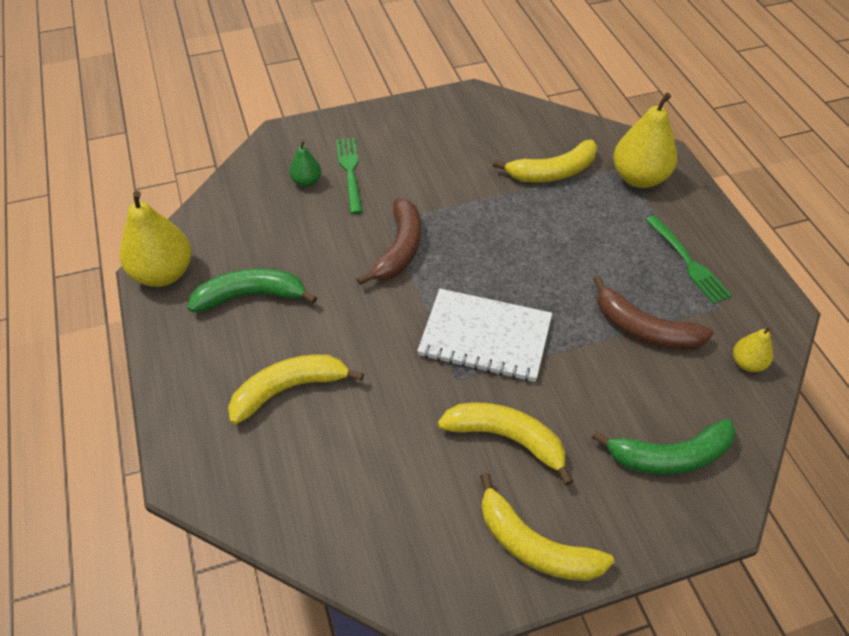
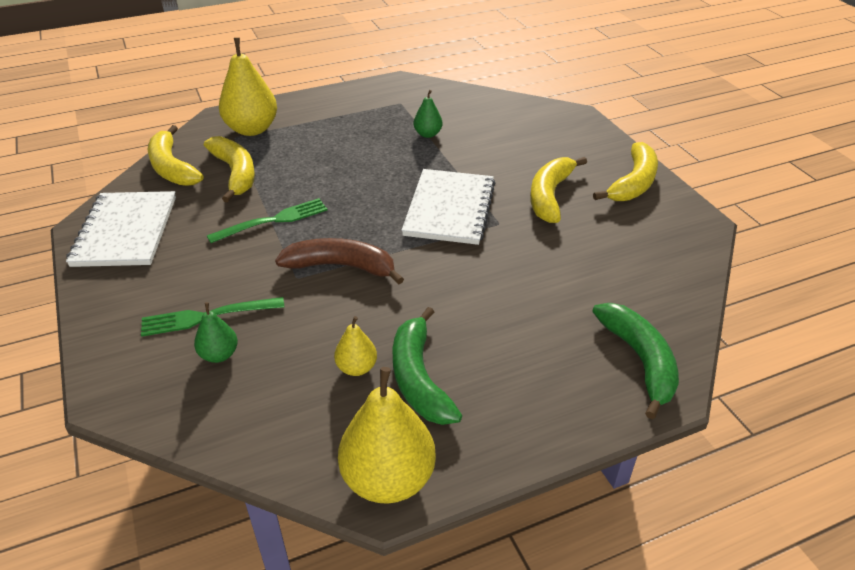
camera: 95 degrees left, 10 degrees down
(289, 389) = (539, 327): yellow banana -> yellow banana (171, 167)
(464, 116) = (125, 231): none -> white notebook
(643, 329) = (428, 134): brown banana -> green pear
(669, 456) = (540, 129): green banana -> green banana (640, 361)
(688, 261) = (355, 113): green fork -> green fork (273, 221)
(747, 363) = (452, 97): yellow pear -> yellow pear (356, 368)

